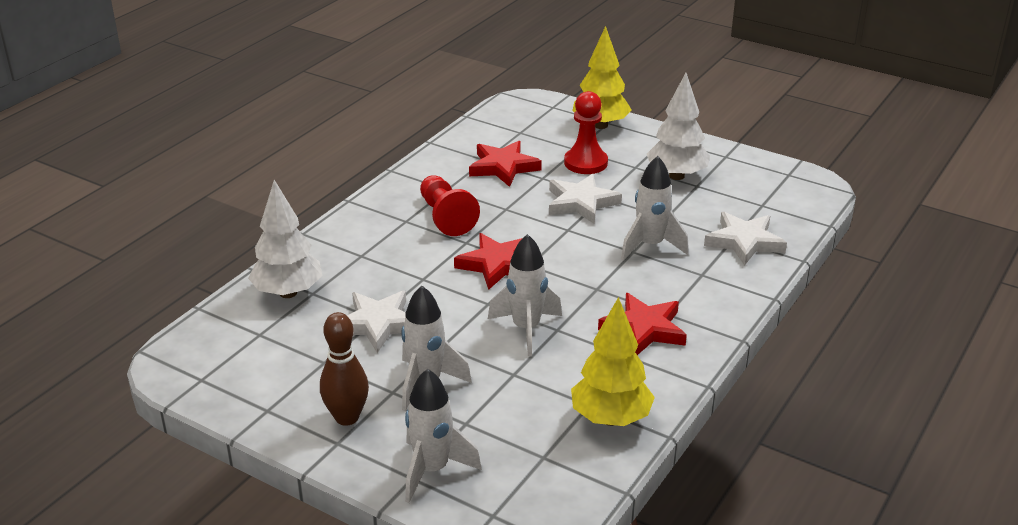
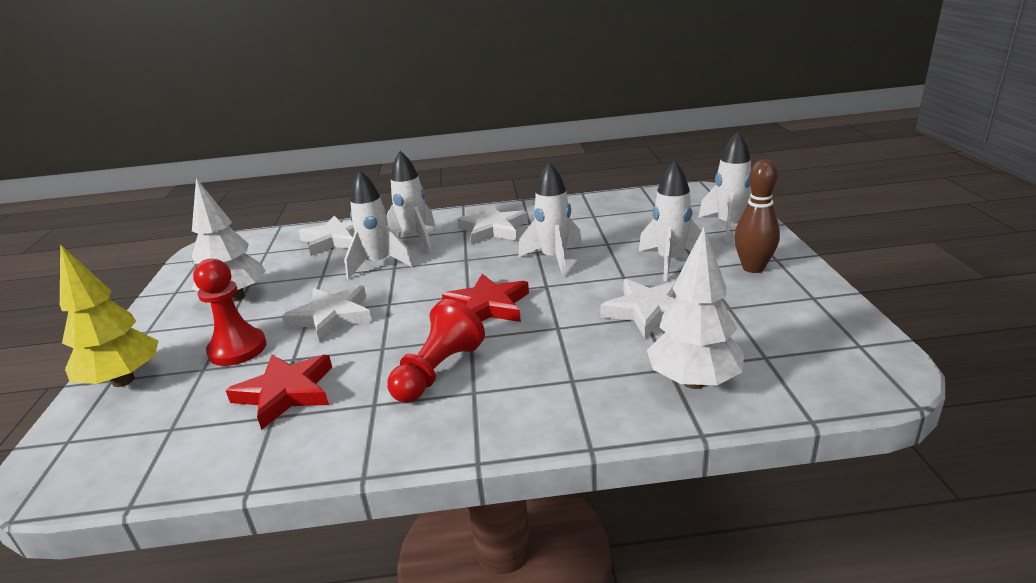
camera: 125 degrees left, 5 degrees down
(610, 418) = (595, 207): yellow tree -> none
(644, 329) = (493, 229): red star -> white star
(681, 279) = (415, 240): none -> white rocket

